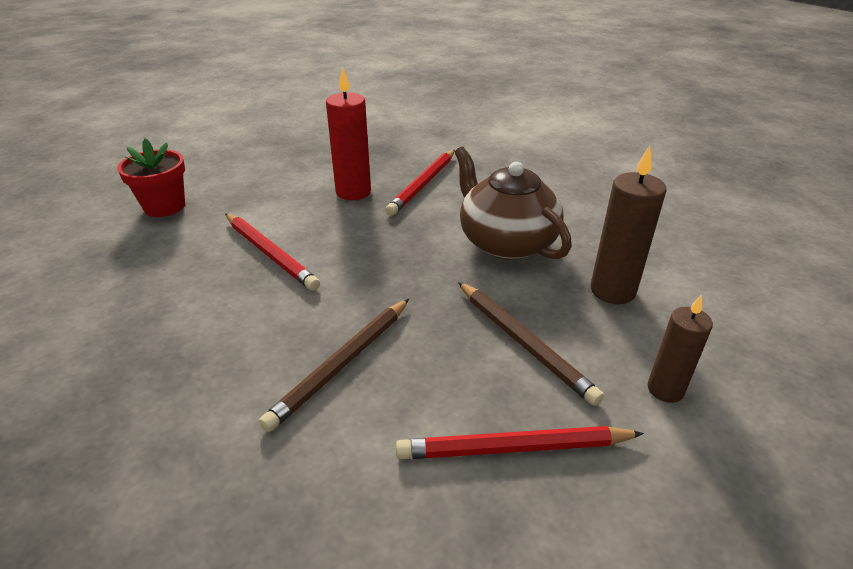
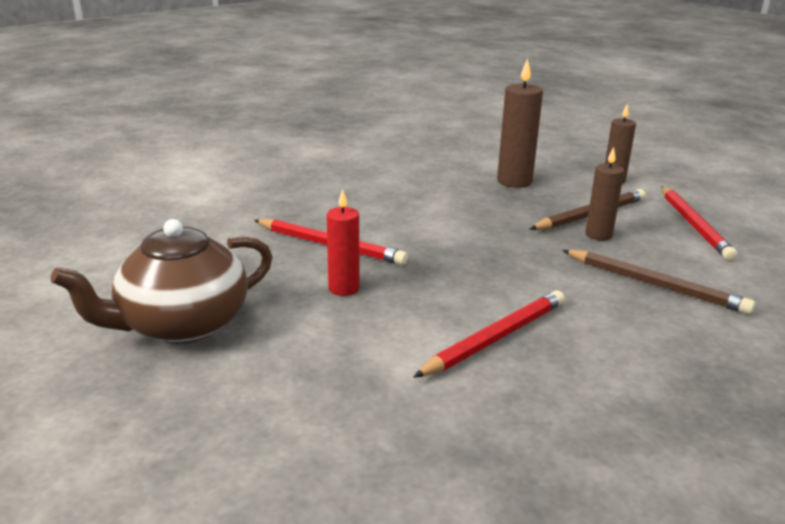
camera: 90 degrees left, 10 degrees down
(164, 206) = (373, 460): red flower pot -> none
(353, 192) = (343, 288): red candle -> red candle, size x0.65
(465, 340) = (598, 235): none -> brown candle
(506, 242) = (451, 211): brown teapot -> brown teapot (182, 324)

